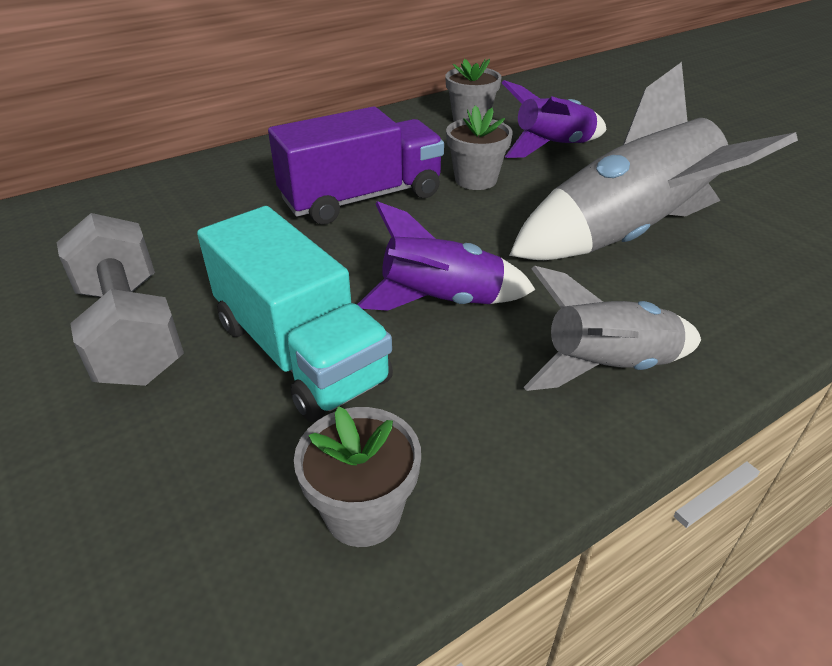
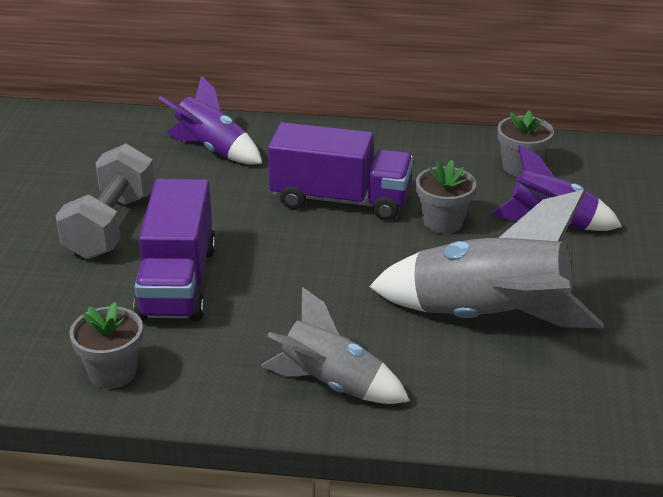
camera: 40 degrees right, 5 degrees down
(300, 352) = (177, 282): turquoise truck -> purple truck
(442, 301) = (292, 295): purple rocket -> purple rocket (213, 149)

